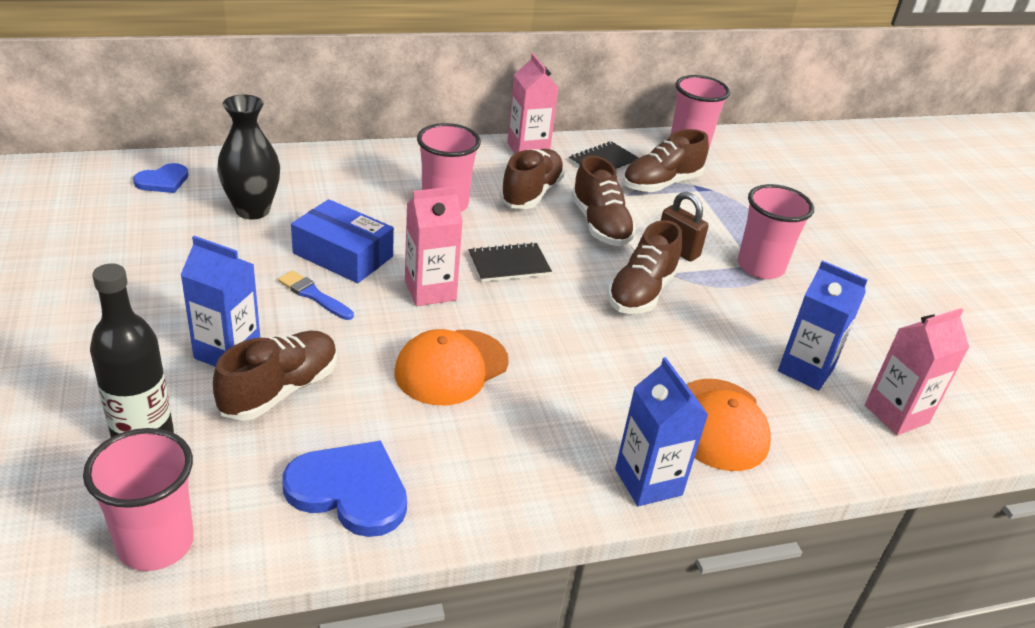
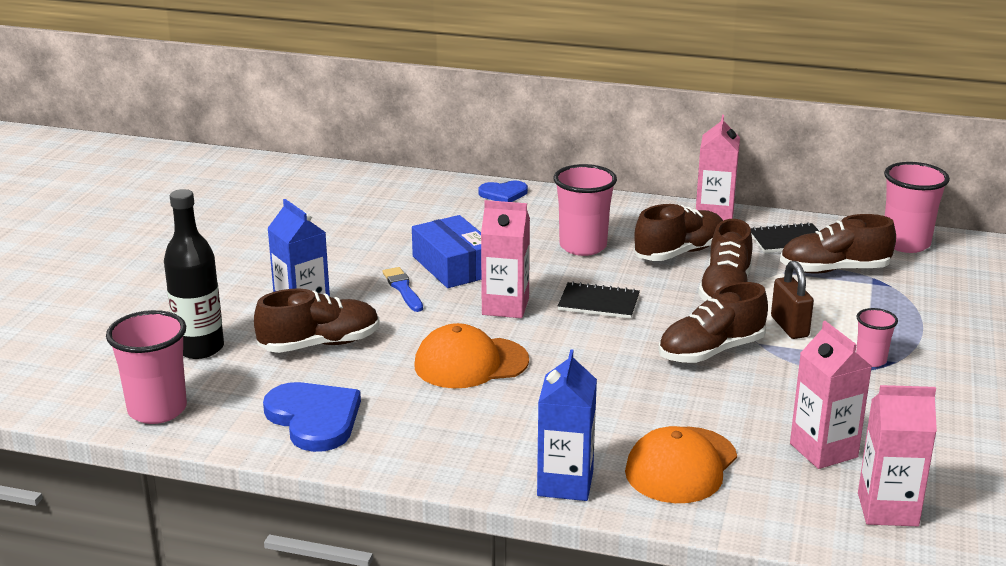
camera: 35 degrees right, 10 degrees down
(163, 181) = (354, 186): blue heart -> blue heart (503, 194)
(252, 210) = (407, 220): black vase -> none
(760, 267) = (871, 360): pink cup -> pink cup, size x0.55
(805, 370) = (823, 450): blue carton -> pink carton

